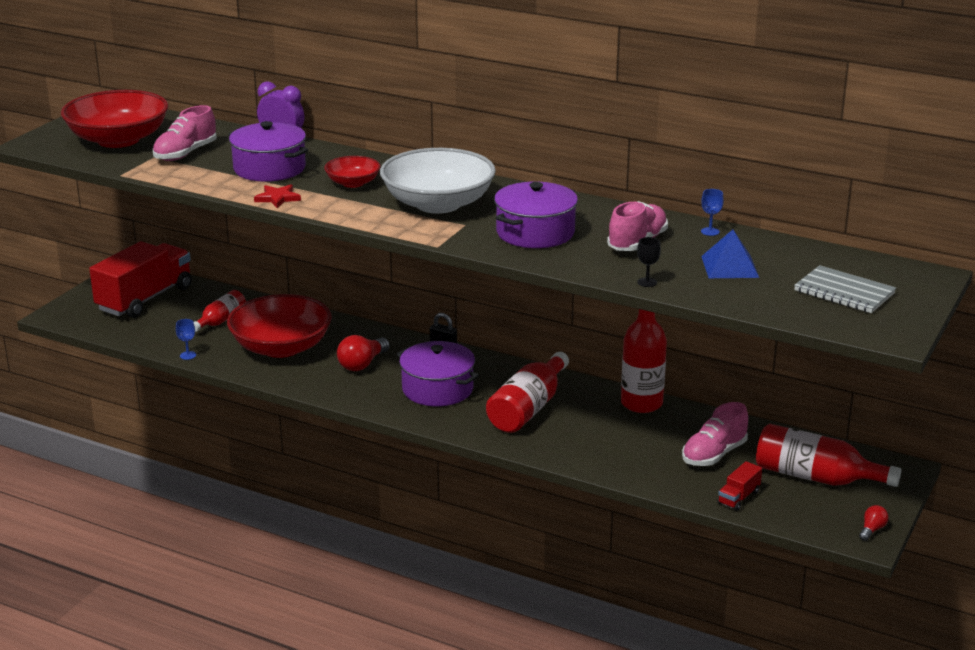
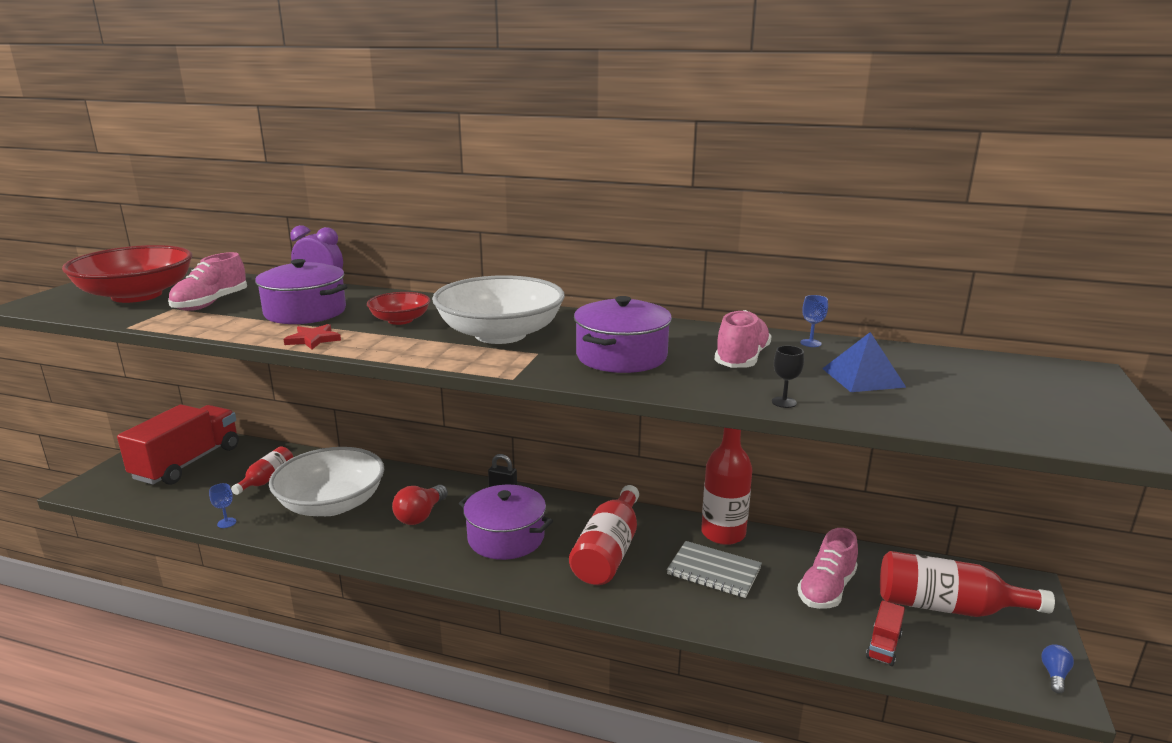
camera: 10 degrees left, 5 degrees down
(281, 347) = (331, 504): red bowl -> white bowl
(844, 292) = (1016, 397): grey notebook -> grey notebook (714, 571)
(872, 530) = (1054, 675): red light bulb -> blue light bulb

